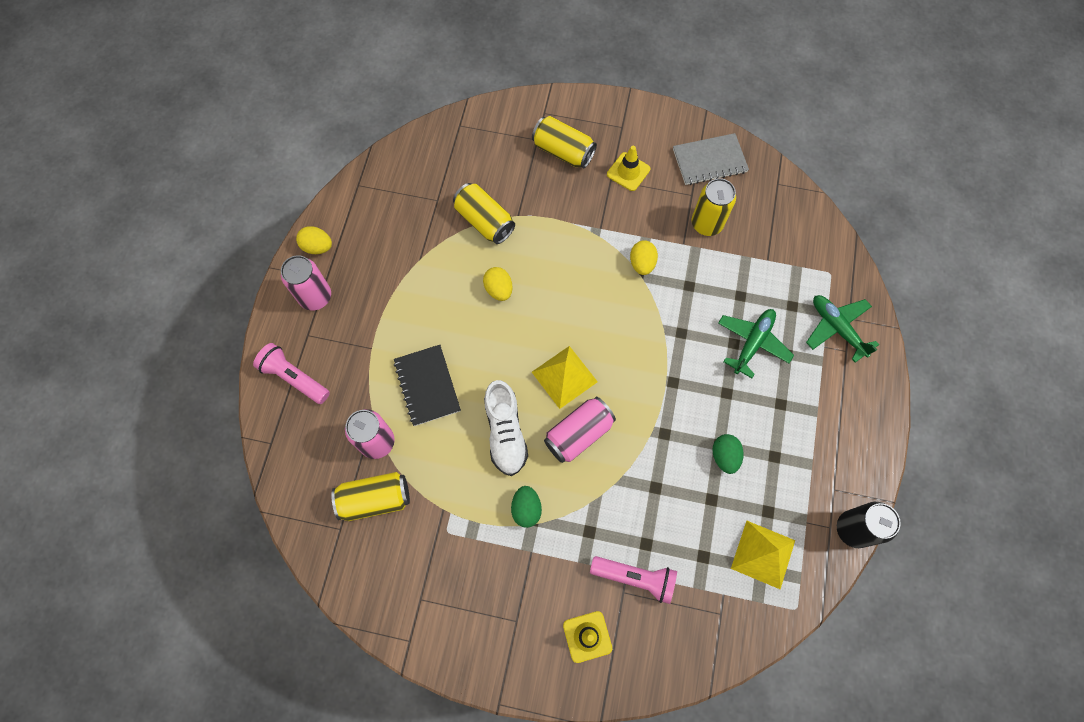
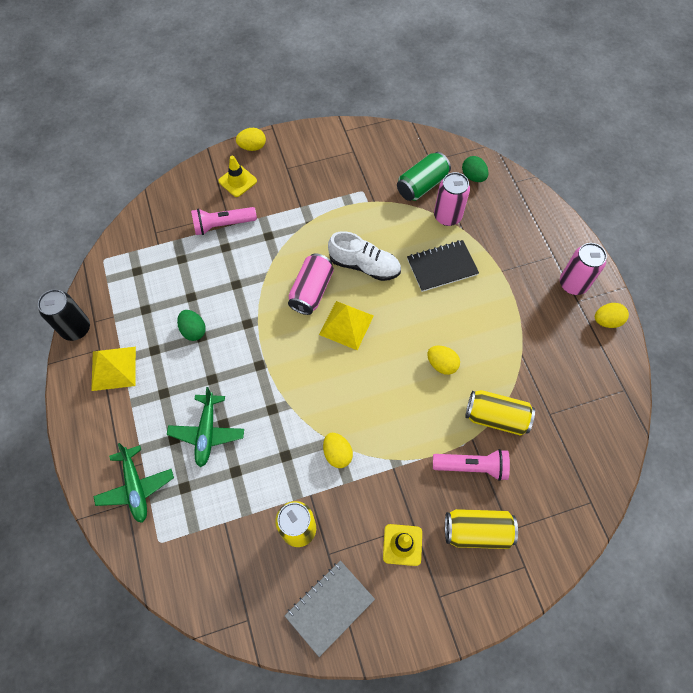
camera: 150 degrees right, 5 degrees down
(294, 378) = (536, 225): pink flashlight -> pink flashlight (472, 466)
(375, 499) = (422, 185): yellow can -> green can
(427, 386) = (442, 267): black notebook -> black notebook turned 60 degrees counterclockwise
(505, 432) = (364, 265): white shoe -> white shoe turned 150 degrees clockwise
(526, 509) = (319, 228): green egg -> green egg (473, 176)
(541, 685) = (252, 147): none -> yellow egg
(763, 554) = (139, 280): yellow pyramid -> yellow pyramid (113, 368)
(837, 328) = (136, 487): green plane -> green plane turned 45 degrees clockwise

